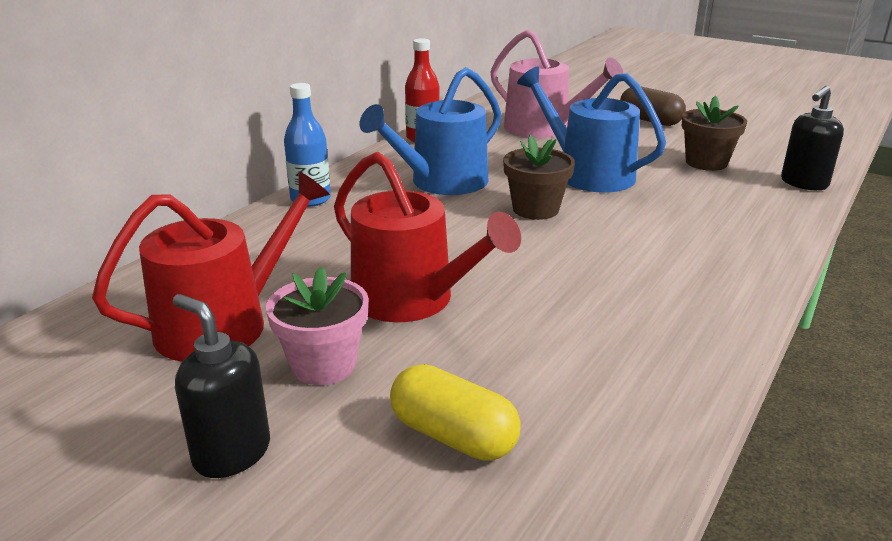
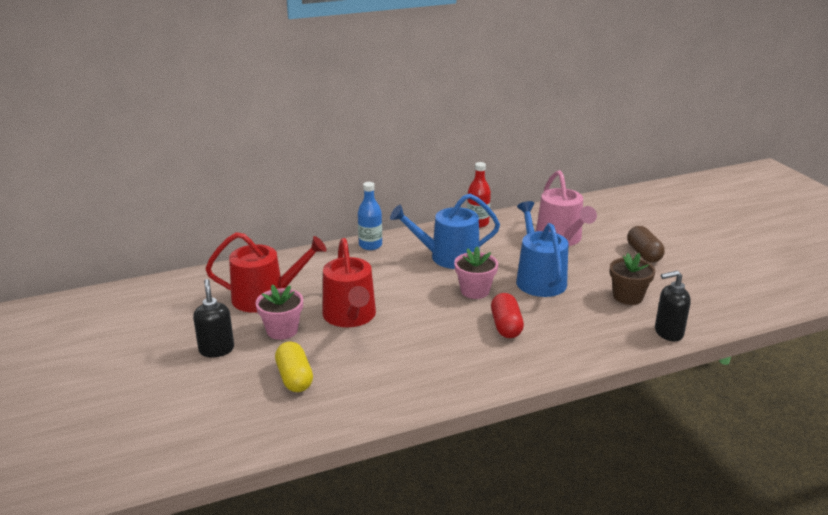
camera: 35 degrees right, 0 degrees up
(535, 209) = (475, 291): brown flower pot -> pink flower pot
(637, 236) = (506, 326): none -> red capsule

